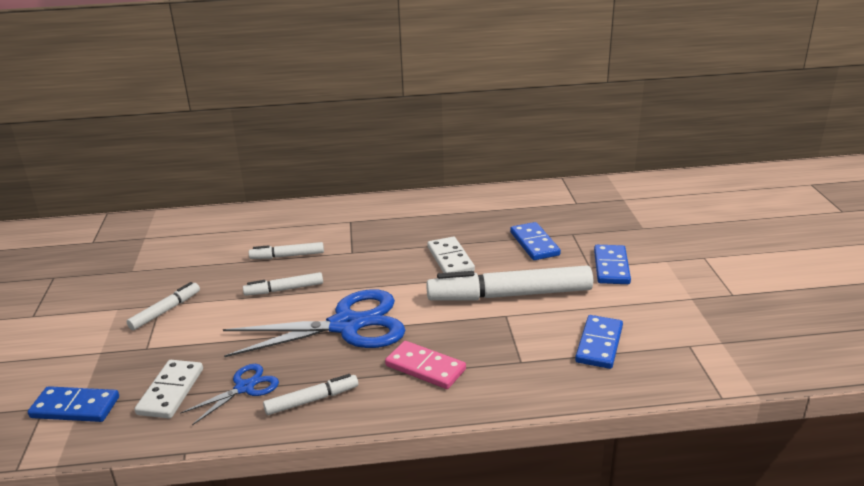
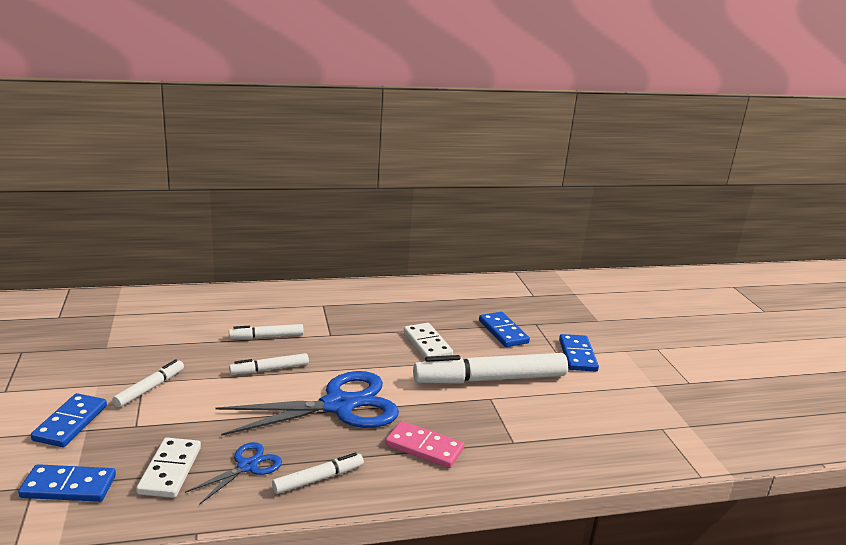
camera: 10 degrees left, 5 degrees down
(599, 344) = (581, 426): blue domino -> blue domino (70, 423)

